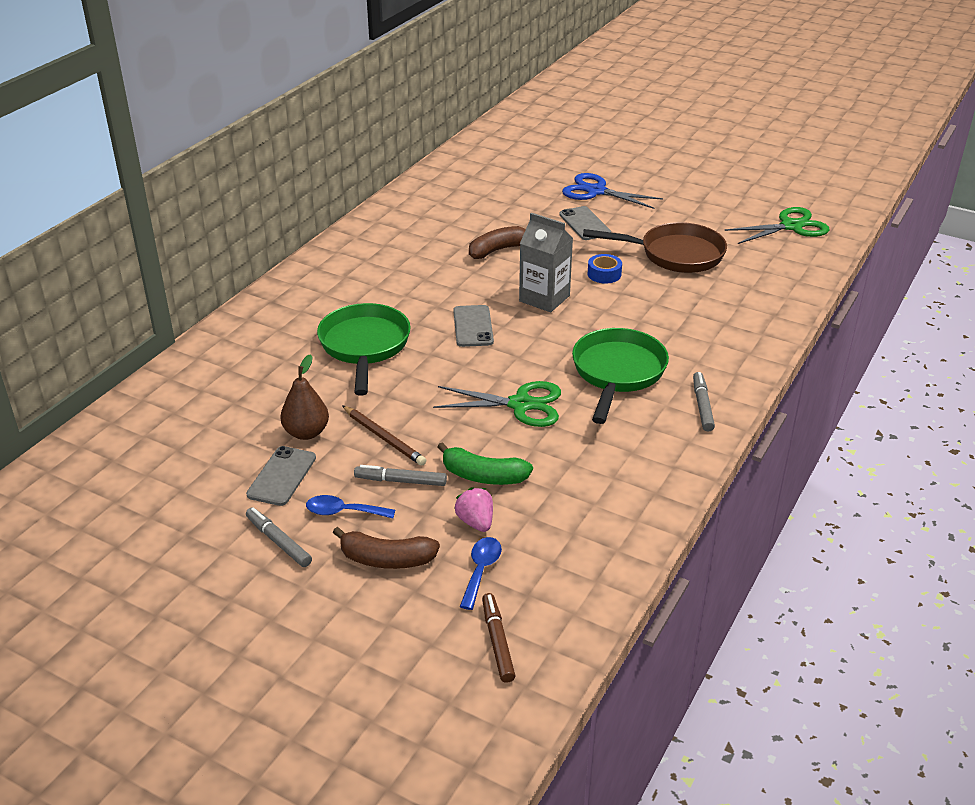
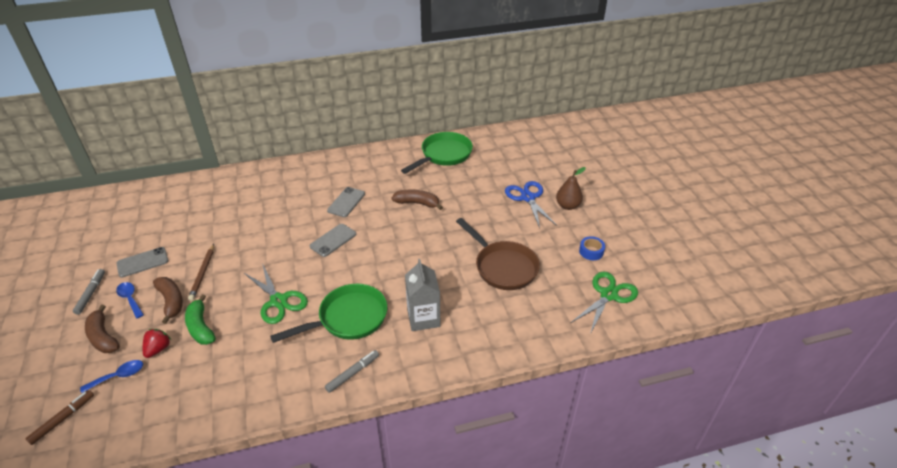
camera: 45 degrees right, 5 degrees up
(306, 433) = (184, 247): brown pear -> brown pear (567, 206)
(364, 347) = (274, 219): green pan -> green pan (443, 155)
(400, 481) = (171, 301): grey marker -> brown banana
(476, 522) = (158, 349): pink strawberry -> red strawberry
(544, 298) = (390, 247): grey carton -> grey carton (423, 318)
(584, 224) = (487, 215): grey phone -> grey phone (346, 202)
(604, 274) = (444, 253): blue tape -> blue tape (591, 251)
(791, 226) = (608, 295): green scissors -> green scissors turned 75 degrees counterclockwise

